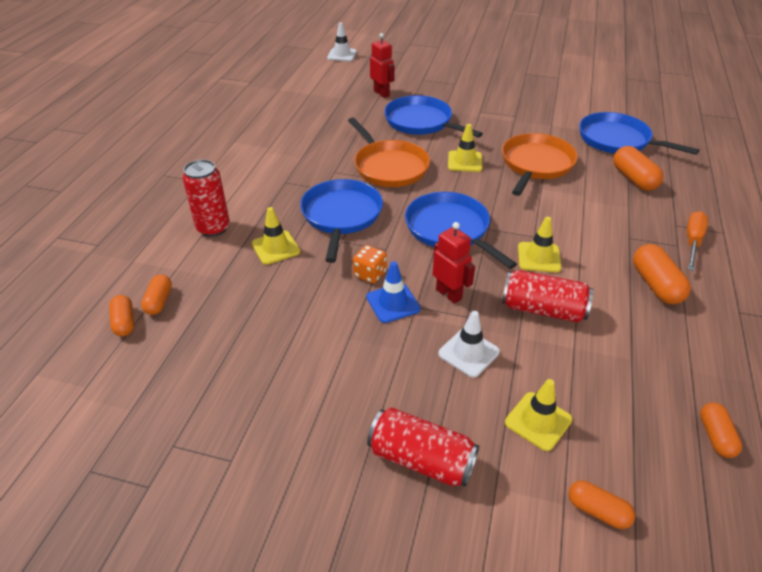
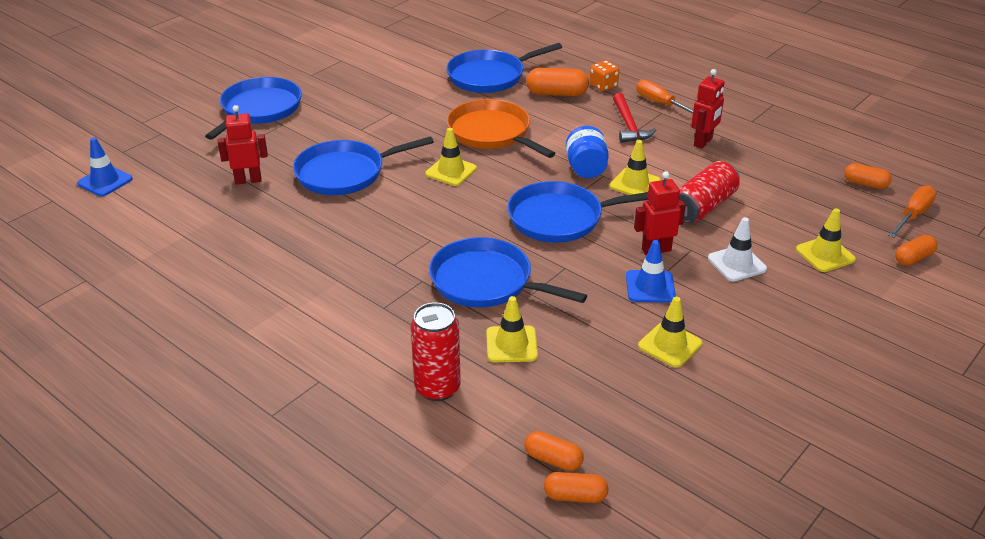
camera: 65 degrees left, 5 degrees down
(321, 333) = (670, 345): none -> yellow traffic cone
(342, 55) = (105, 181): white traffic cone -> blue traffic cone
(370, 274) = (599, 289): orange dice -> orange dice (603, 86)
(389, 166) = (417, 222): orange pan -> none
(421, 459) = (844, 326): red can -> none
(463, 71) = (259, 109): none -> blue pan
(534, 224) = (586, 169): none -> blue jar
(630, 231) = (628, 125): none -> red hammer
(656, 285) = (703, 142): orange capsule -> red robot
(692, 498) = (913, 215): none -> orange screwdriver

